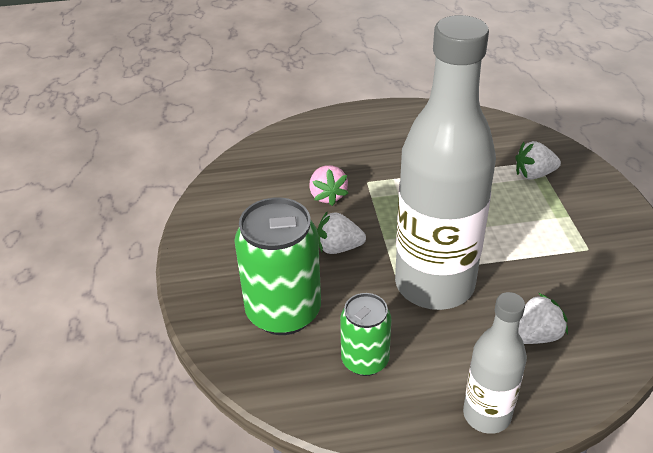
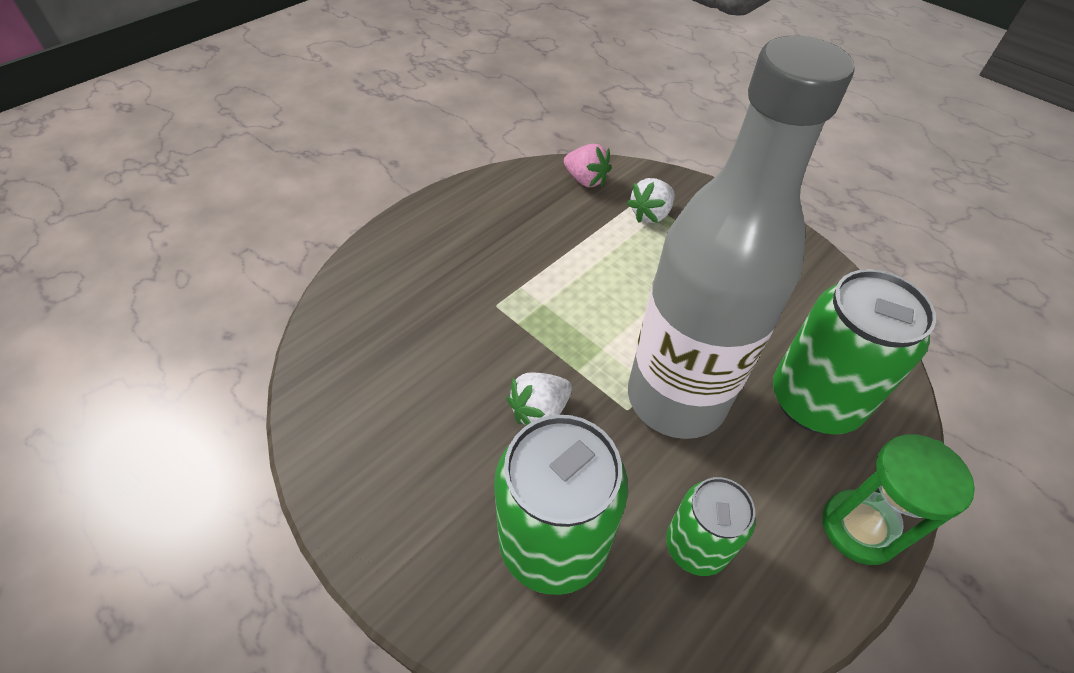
camera: 40 degrees left, 10 degrees up
(327, 196) = (467, 347): pink strawberry -> pink strawberry (585, 180)
(486, 415) = (859, 528): grey bottle -> green hourglass
(536, 336) = (814, 401): white strawberry -> green can

